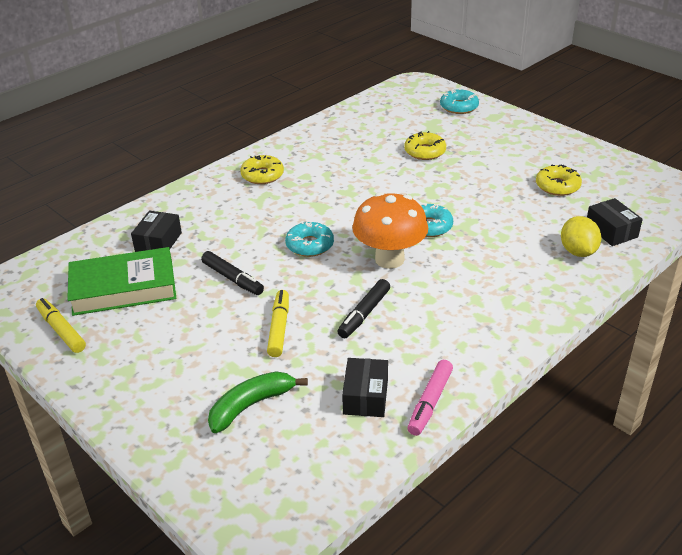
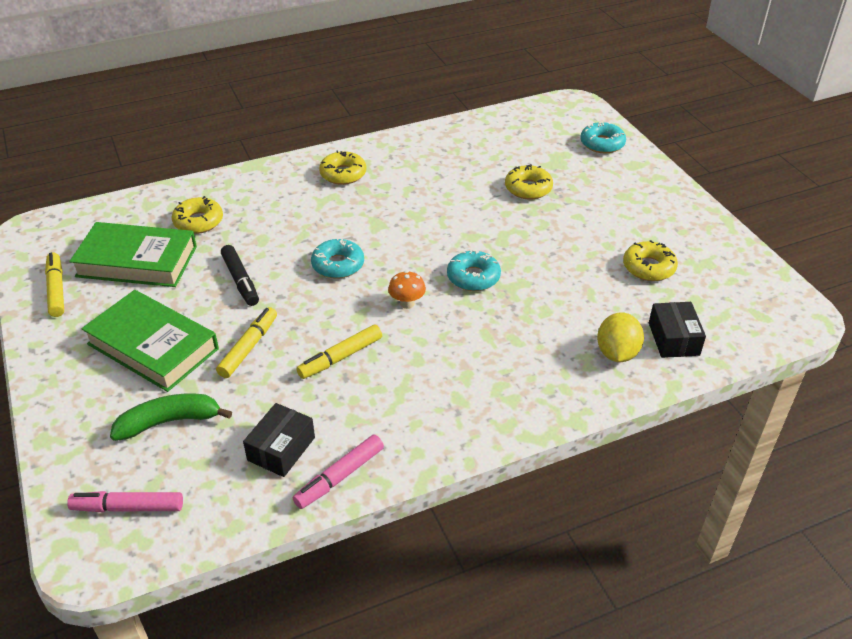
camera: 20 degrees right, 5 degrees up
(158, 242) = (198, 221): black box -> yellow donut
(190, 351) = (153, 346): none -> green book
(264, 483) = (128, 507): none -> pink marker
(364, 314) = (340, 357): black marker -> yellow marker
(389, 259) = (407, 303): orange mushroom -> orange mushroom, size x0.45

